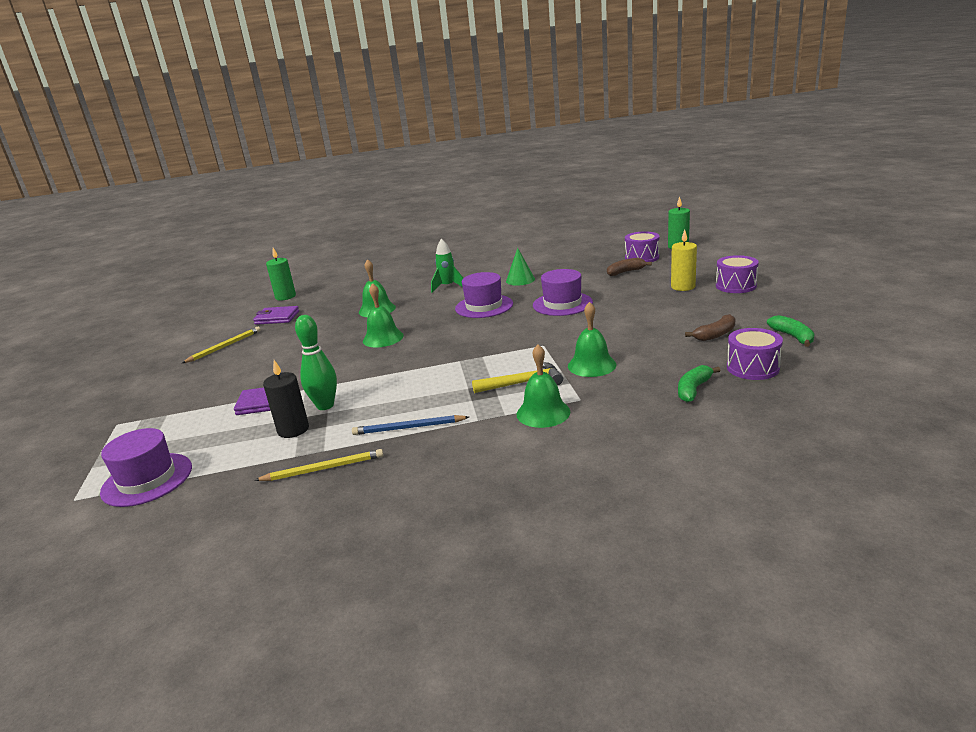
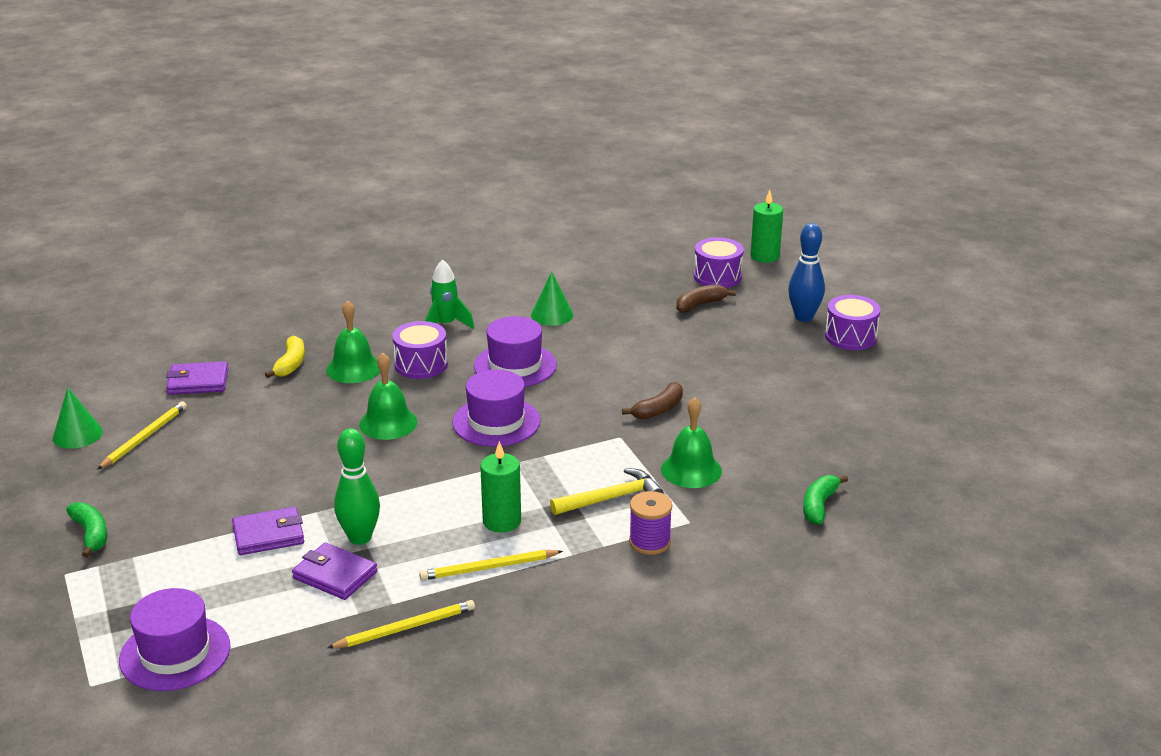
camera: 15 degrees left, 5 degrees up
(186, 345) = (77, 434): none -> green cone
(285, 297) = (187, 338): green candle -> green candle (502, 521)
(293, 430) = (335, 575): black candle -> purple wallet
(339, 308) = (290, 364): none -> yellow banana
(408, 428) = (488, 568): blue pencil -> yellow pencil
(543, 413) = (649, 542): green bell -> purple spool
(562, 304) = (626, 364): purple hat -> purple hat (496, 422)
(683, 287) = (783, 336): yellow candle -> none
(701, 276) = (804, 317): none -> blue bowling pin
(715, 335) = (834, 421): brown banana -> brown banana (658, 409)
(752, 368) = (882, 473): purple drum -> purple drum (421, 364)
(792, 337) = (925, 425): green banana -> green banana (91, 534)

